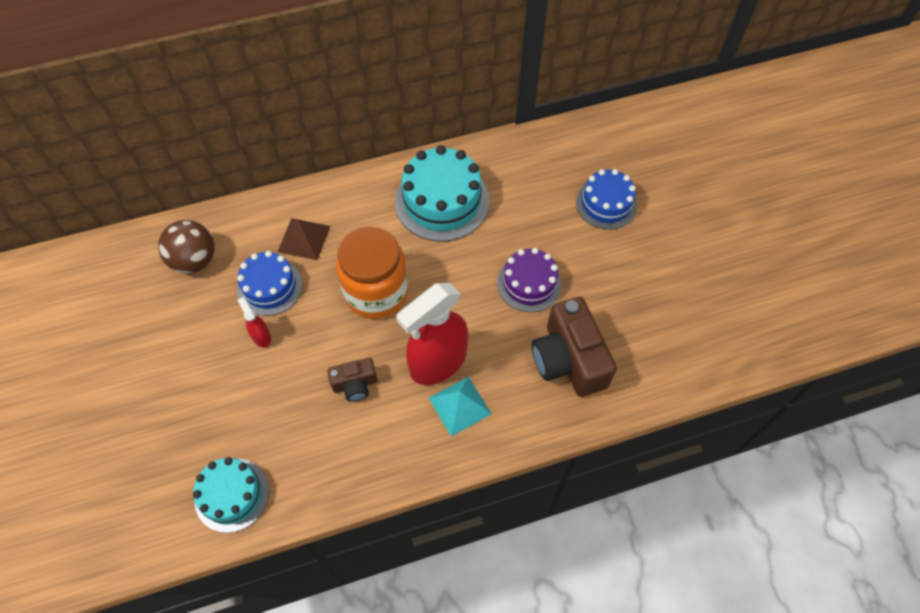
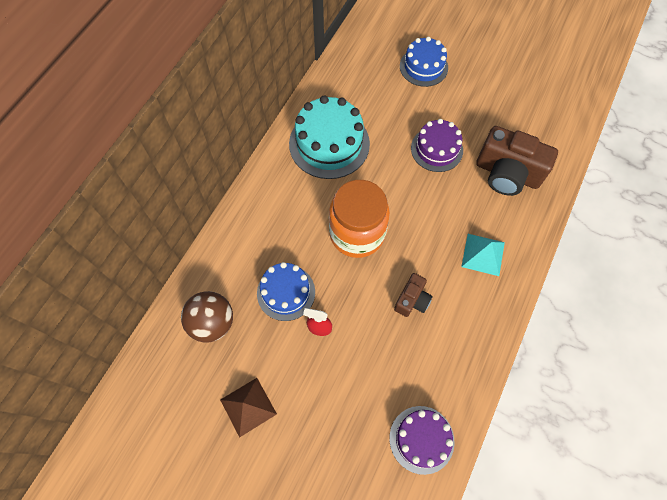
camera: 45 degrees left, 5 degrees up
(232, 495) = (421, 439): turquoise cake -> purple cake
(304, 239) = (270, 242): brown pyramid -> brown pyramid (248, 407)
(437, 362) = (442, 241): red spray bottle -> none

